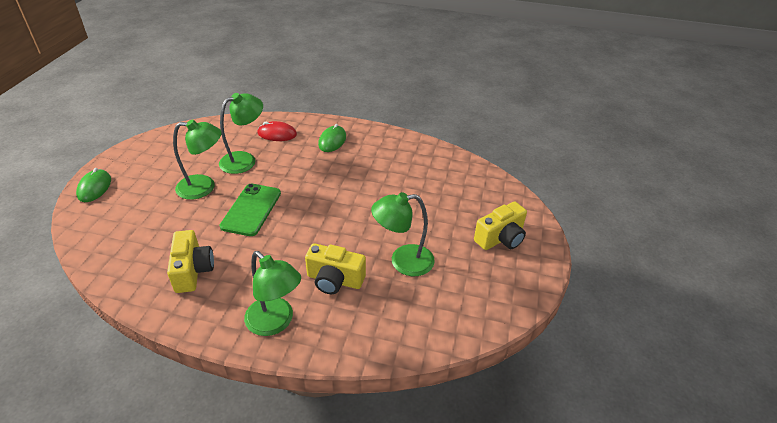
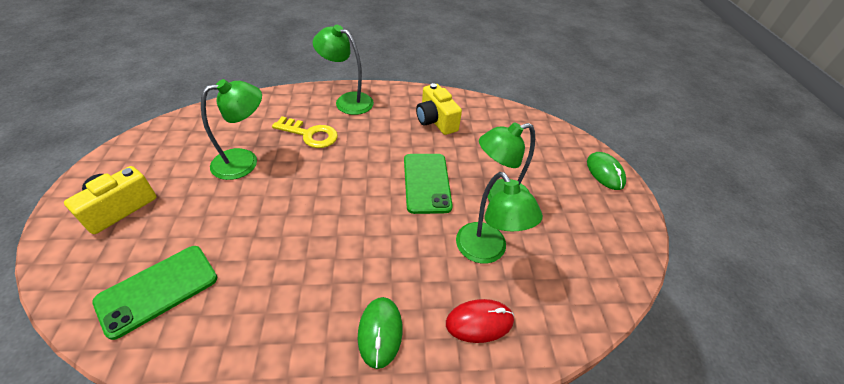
camera: 160 degrees right, 5 degrees up
(245, 160) = (486, 251): green lamp -> green lamp turned 60 degrees counterclockwise
(334, 280) = (310, 134): yellow camera -> yellow key
(456, 182) = (158, 290): none -> green phone

